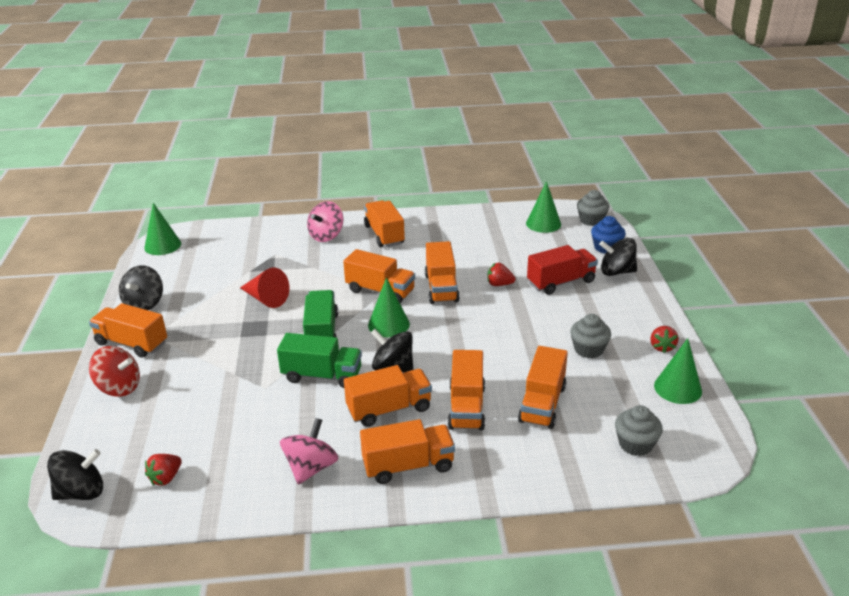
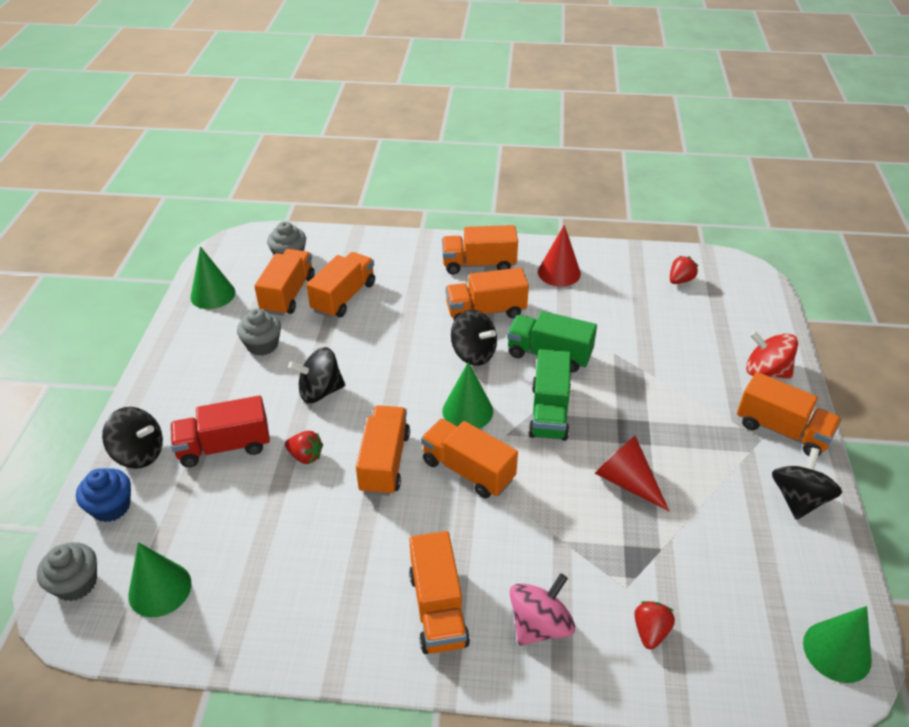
camera: 170 degrees left, 10 degrees up
(81, 492) = (747, 278): black spinning top -> black spinning top (320, 391)
(311, 468) = (559, 272): pink spinning top -> red cone
(466, 407) = (413, 303): orange truck -> orange truck (288, 294)
(662, 347) = (187, 337): red strawberry -> red strawberry (650, 631)

